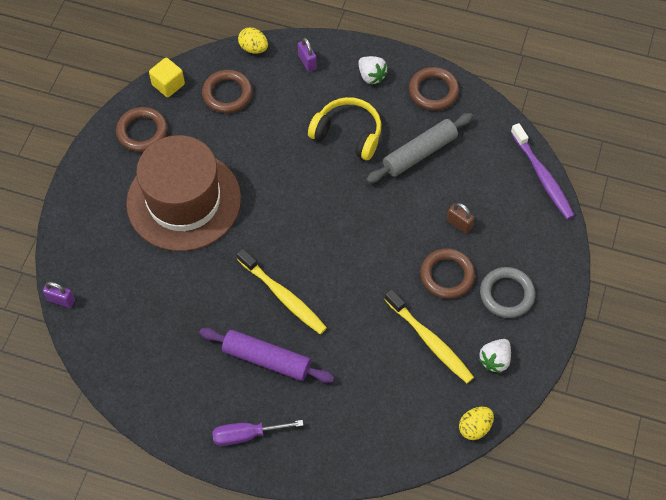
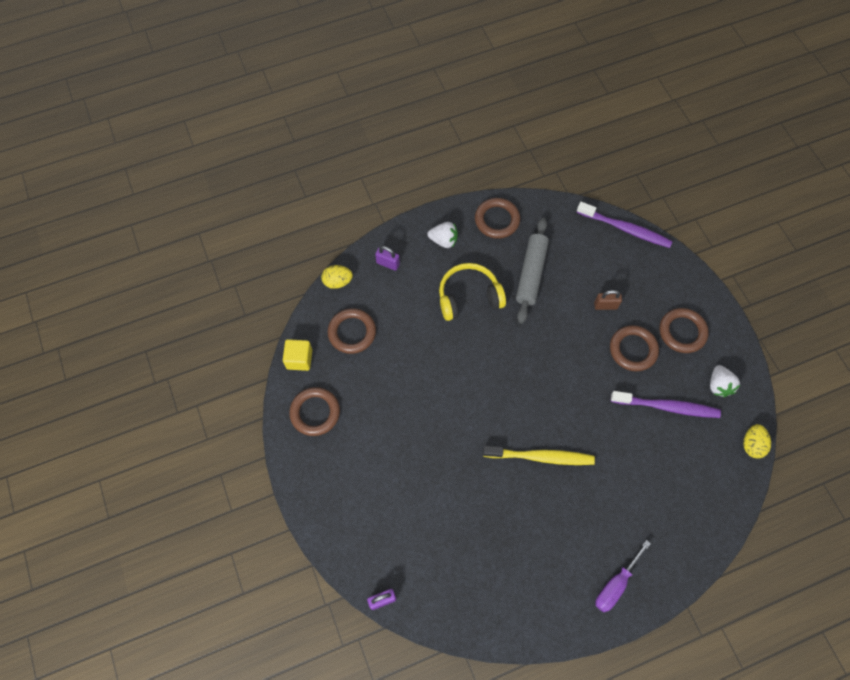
camera: 40 degrees left, 5 degrees up
(184, 201) = (399, 442): brown hat -> none
(266, 359) = (575, 515): purple rolling pin -> none
(430, 341) = (667, 407): yellow toothbrush -> purple toothbrush
(506, 294) = (682, 332): grey ring -> brown ring

